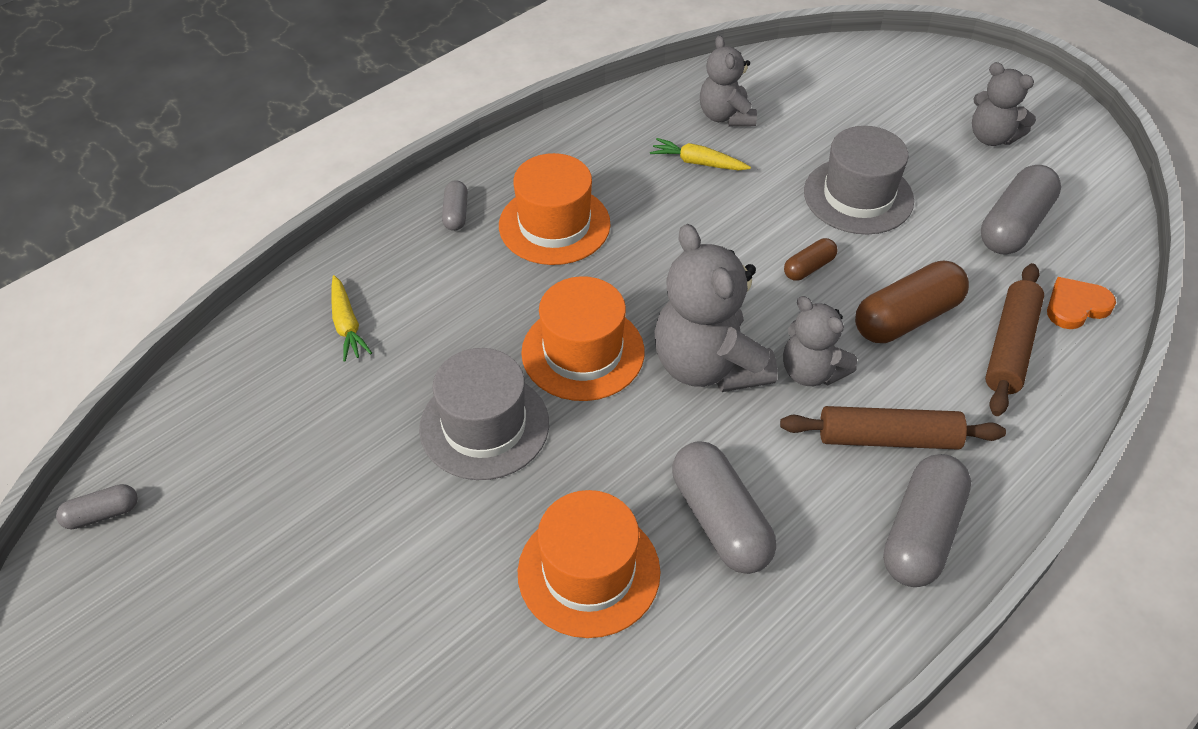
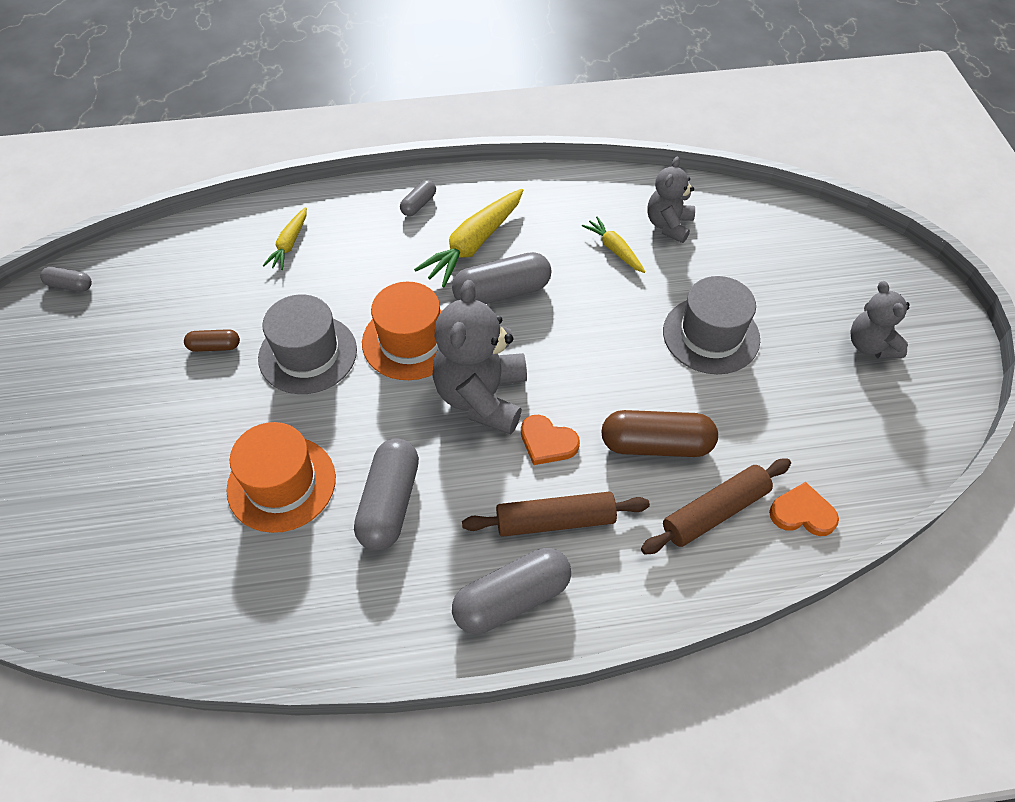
camera: 35 degrees right, 5 degrees up
(554, 225) = (473, 244): orange hat -> yellow carrot
(808, 267) = (620, 368): brown capsule -> brown capsule (214, 346)
(811, 372) = (547, 442): grey teddy bear -> orange heart
(888, 438) = (555, 520): brown rolling pin -> brown rolling pin turned 45 degrees counterclockwise
(1014, 225) = (816, 423): grey capsule -> grey capsule (502, 292)

